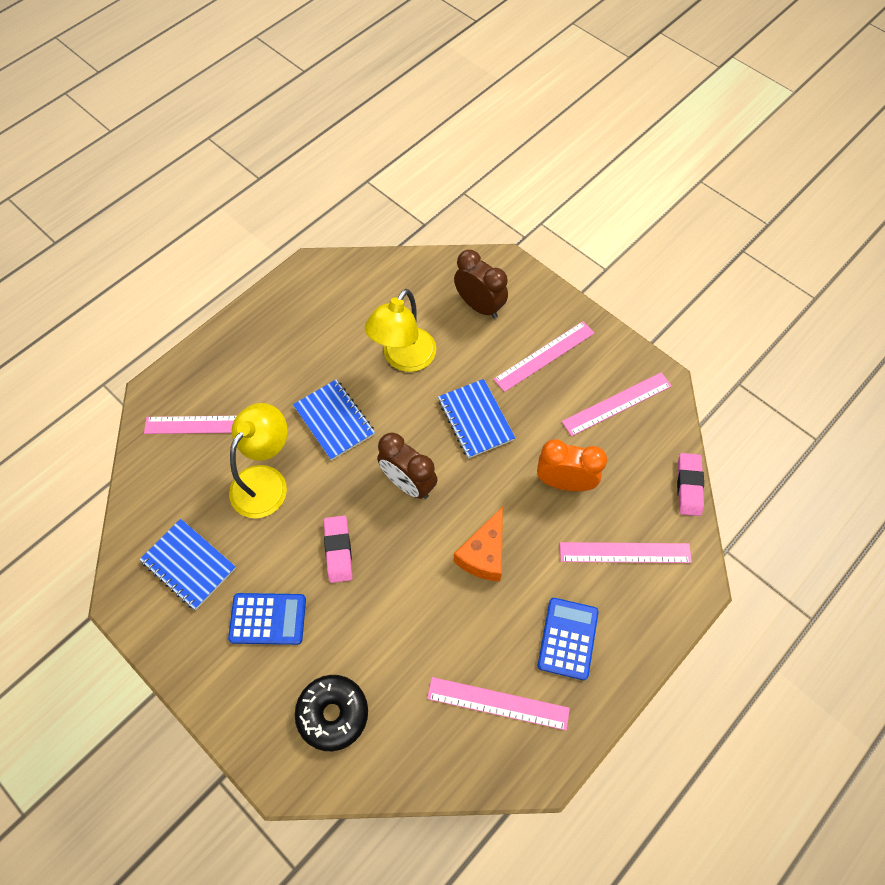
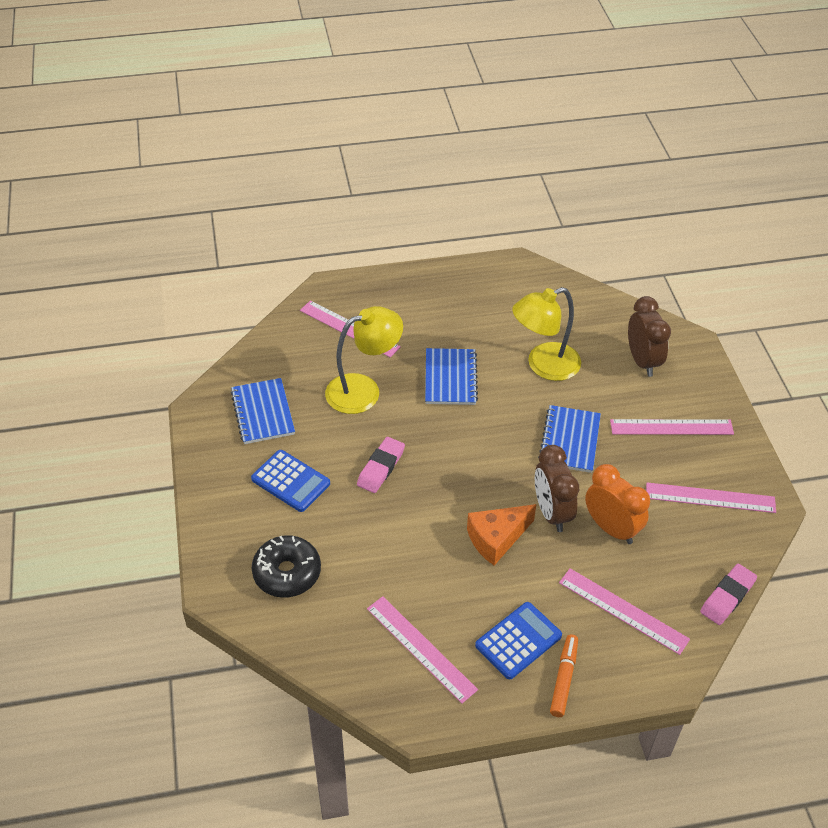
camera: 35 degrees right, 15 degrees down
(408, 483) = (475, 454): brown clock -> brown clock (551, 512)
(625, 647) = (564, 678): none -> orange marker

